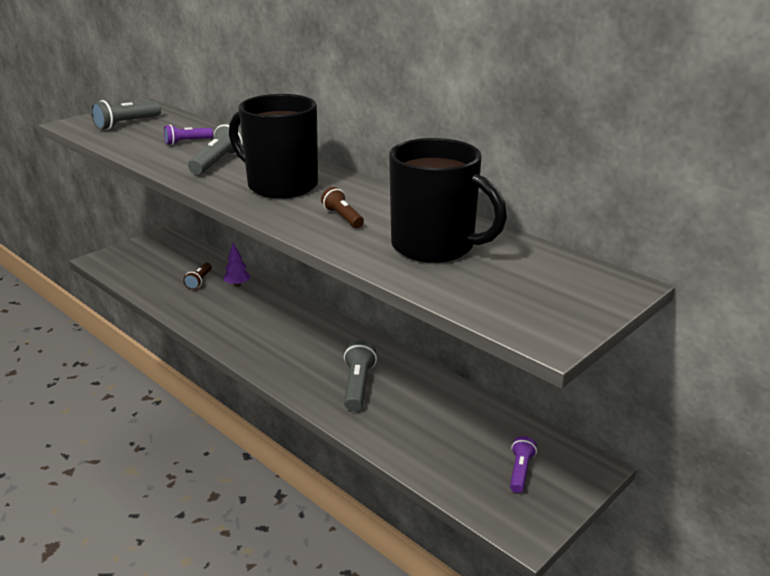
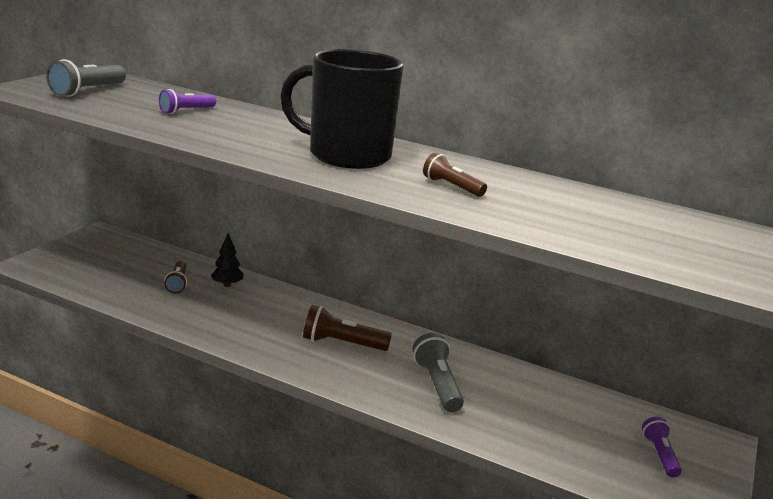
camera: 20 degrees left, 5 degrees down
(218, 162) = (247, 132): grey flashlight -> none
(237, 285) = (227, 285): purple tree -> black tree
(300, 343) = (342, 343): none -> brown flashlight
(435, 246) = (577, 212): black mug -> none

